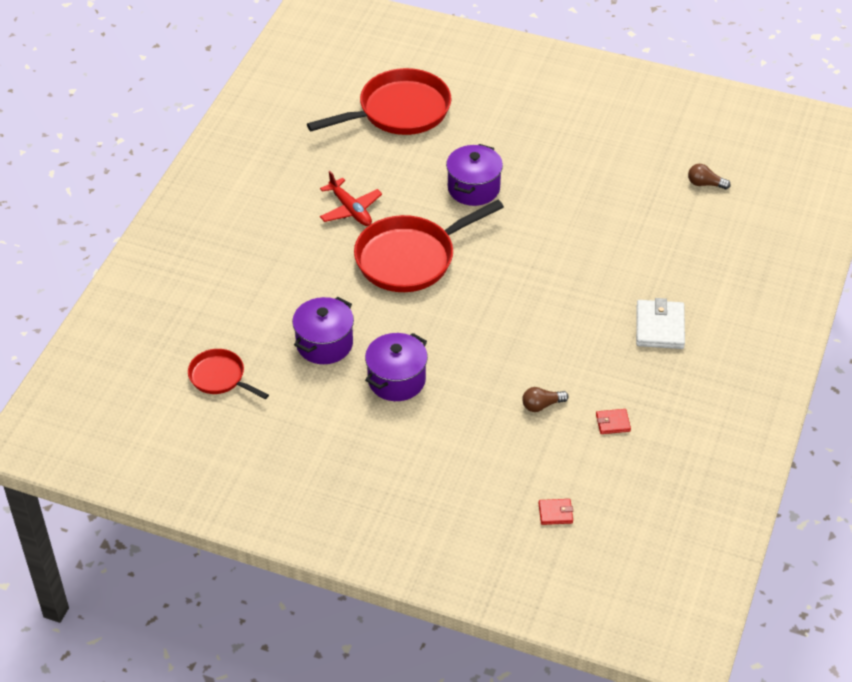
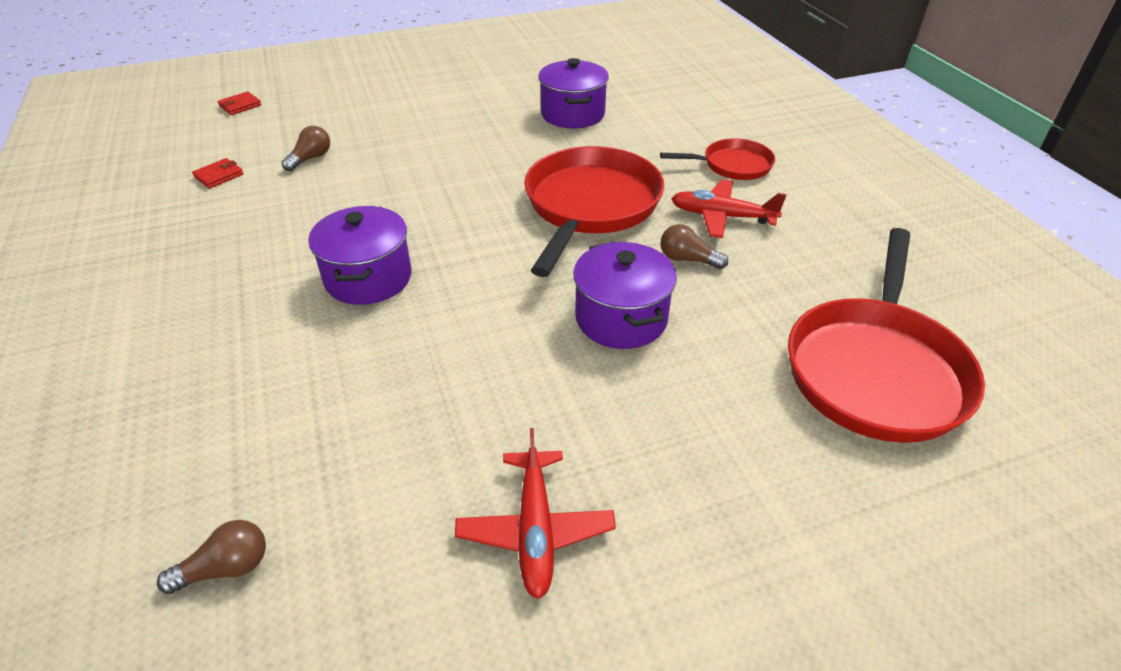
camera: 140 degrees right, 5 degrees down
(220, 377) = (621, 68): red pan -> red pan (732, 165)
(396, 380) = (475, 120): purple pot -> purple pot (368, 278)
(404, 197) = (687, 259): none -> brown light bulb
(591, 138) = (535, 530): none -> red plane
(660, 327) = (205, 281): white wallet -> none

